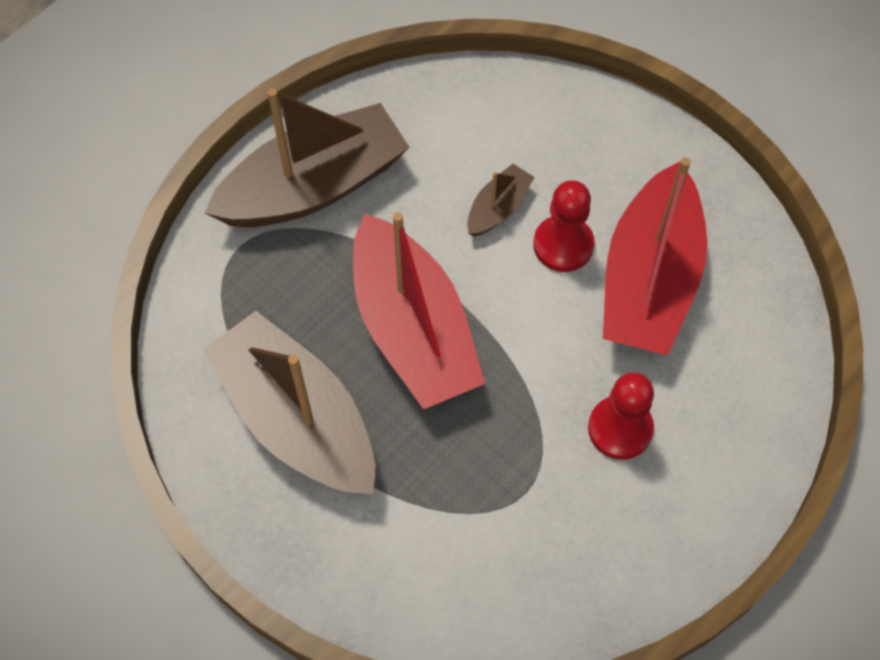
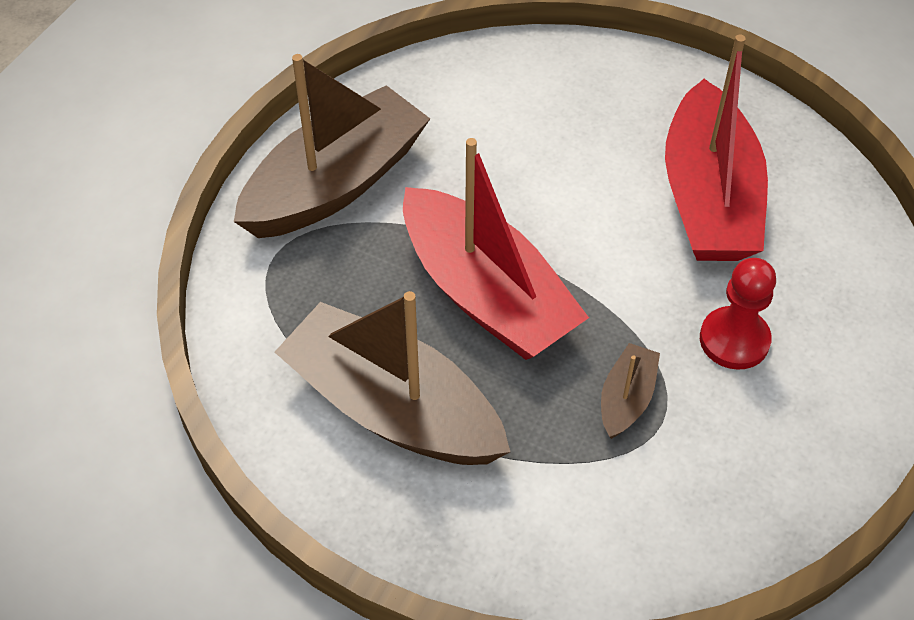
camera: 15 degrees left, 10 degrees down
(498, 208) = (533, 165): brown boat -> brown boat (626, 398)
(563, 245) = (611, 184): red pawn -> none

